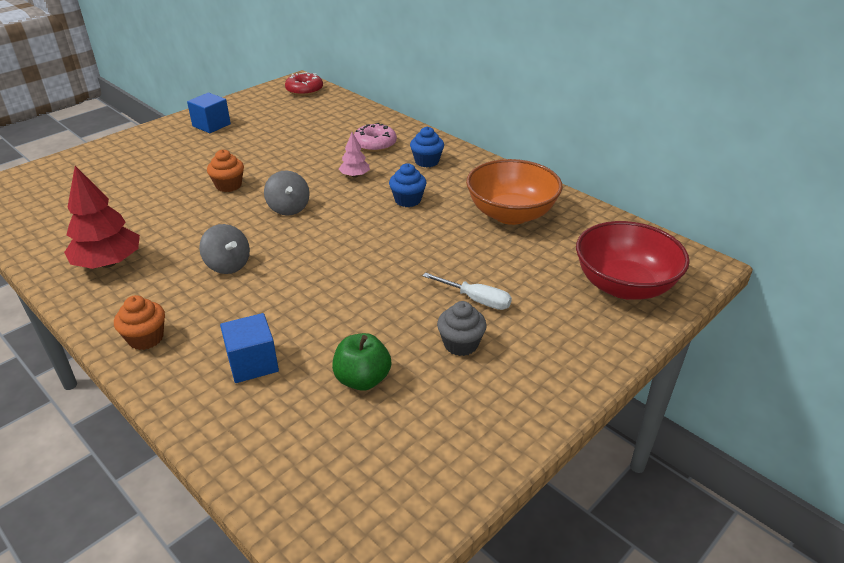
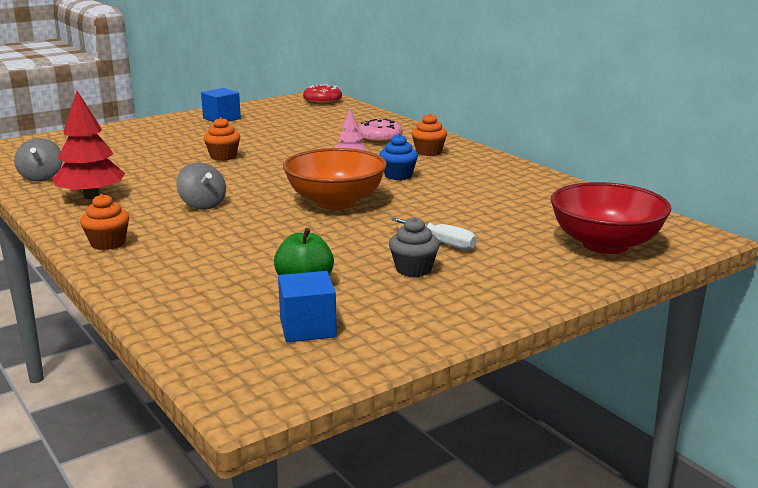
camera: 10 degrees right, 15 degrees down
(252, 363) = (202, 265): blue cube -> blue cube (307, 328)
(288, 208) = (276, 174): grey spinning top -> grey spinning top (41, 177)
(427, 161) = (428, 152): blue cupcake -> orange cupcake
(511, 214) = (503, 191): orange bowl -> orange bowl (335, 202)

